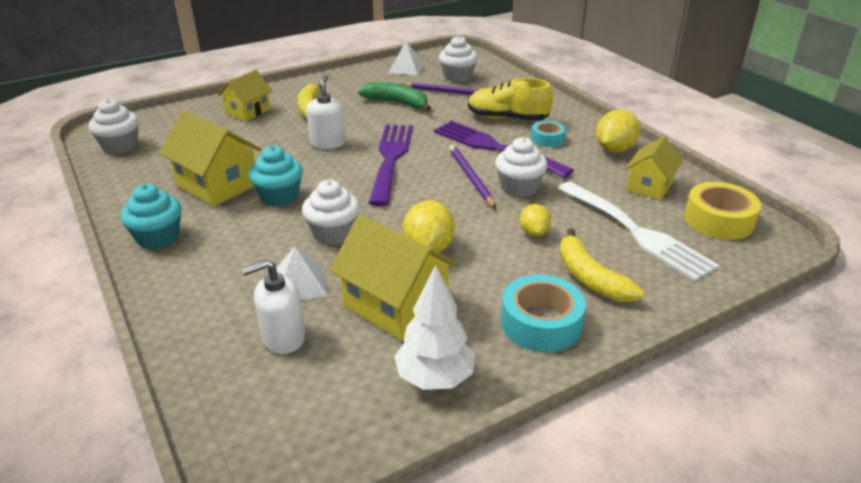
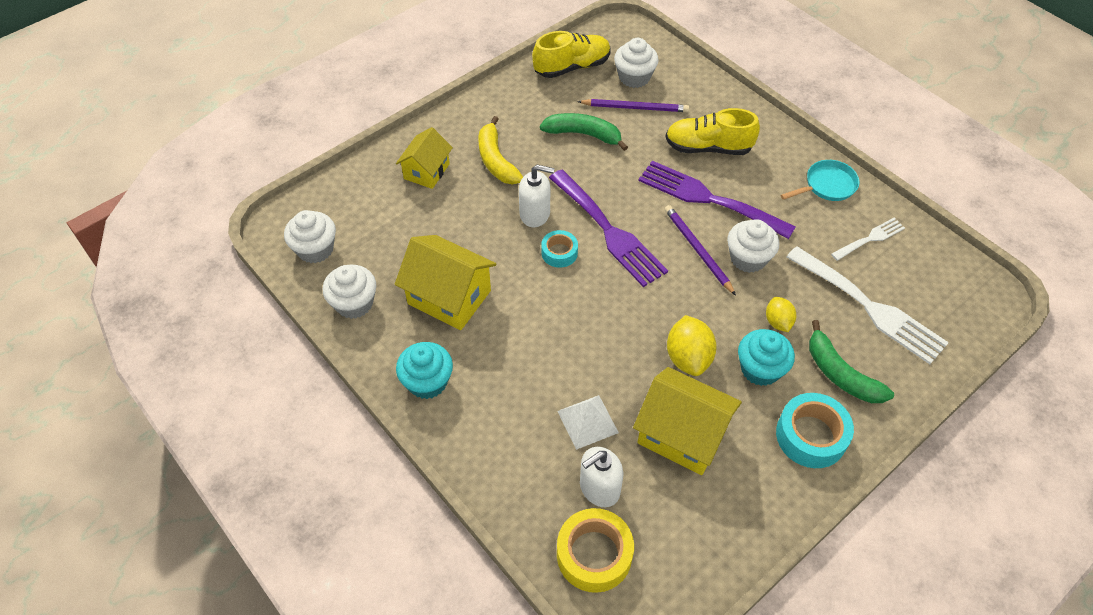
camera: 10 degrees left, 20 degrees up
(279, 196) = (519, 305): turquoise cupcake -> turquoise cupcake (760, 369)
(328, 143) = (535, 214): white soap dispenser -> white soap dispenser turned 105 degrees clockwise
(333, 233) = (592, 350): white cupcake -> white cupcake (354, 303)
(391, 159) = (609, 231): purple fork -> purple fork turned 150 degrees clockwise
(406, 68) = (572, 67): white pyramid -> yellow shoe
(435, 378) = (741, 511): white tree -> none
(547, 139) = (757, 177): turquoise tape -> turquoise tape (559, 253)
(590, 278) = (840, 374): yellow banana -> green banana
(614, 149) = (827, 185): yellow lemon -> turquoise pan
(649, 186) = (870, 238): yellow house -> white fork
(718, 220) = (940, 280): yellow tape -> yellow tape (594, 554)

